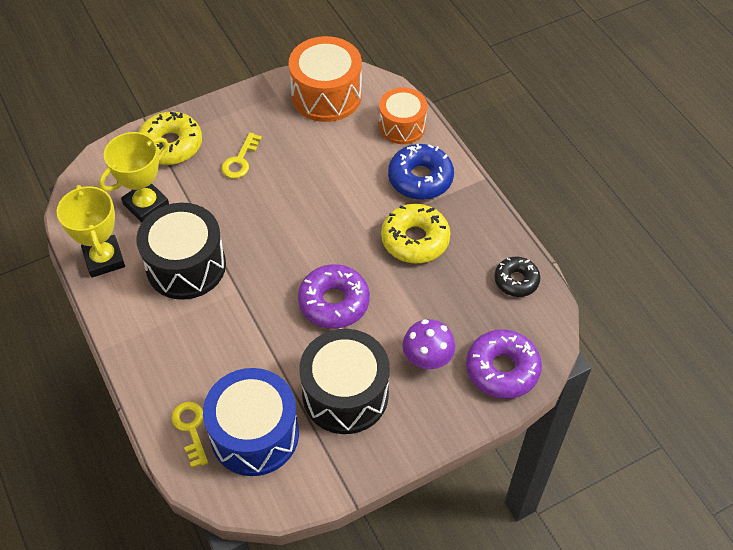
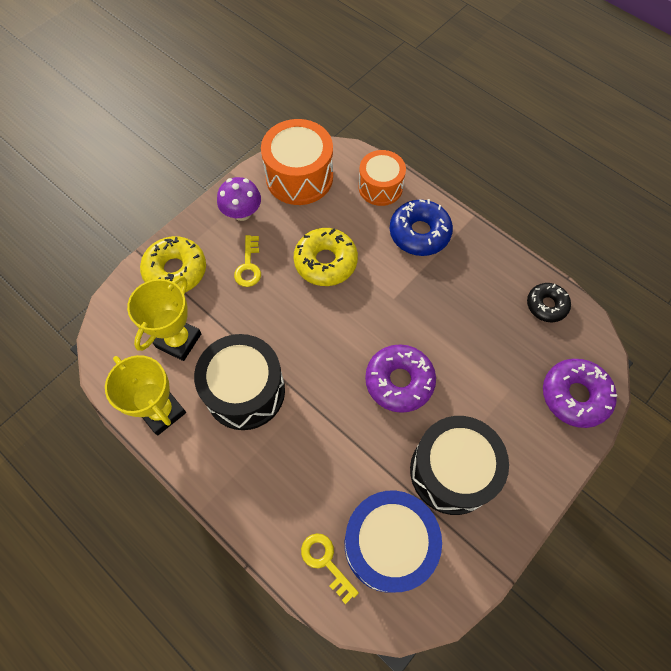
camera: 20 degrees left, 10 degrees up
(415, 240) = (442, 294): yellow donut -> yellow donut (325, 262)
(427, 358) = (507, 408): purple mushroom -> purple mushroom (242, 213)

